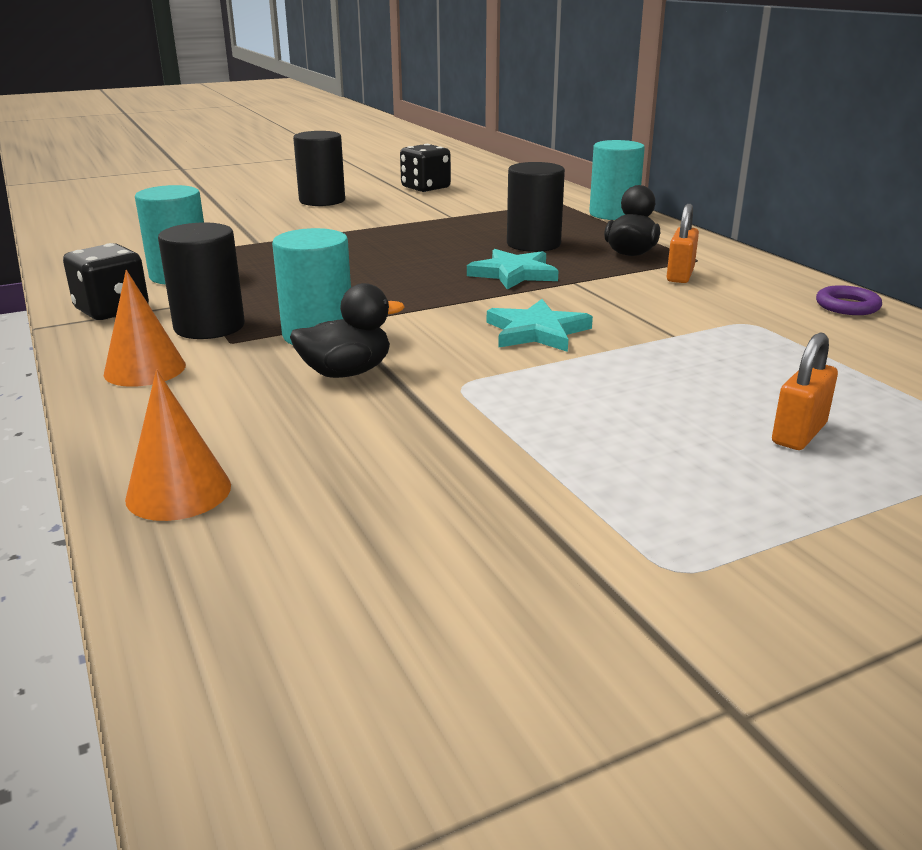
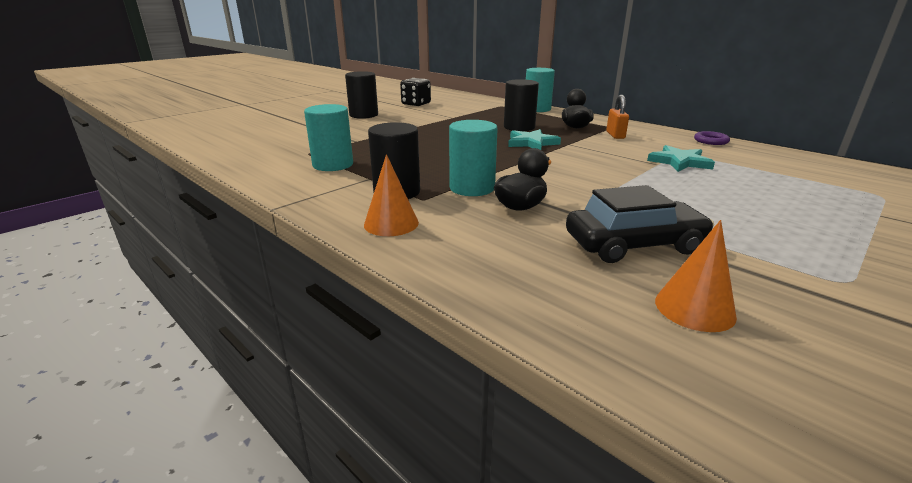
camera: 20 degrees left, 0 degrees up
(112, 310) = (315, 191): black dice -> none
(178, 492) = (526, 295): orange cone -> orange cone (694, 308)
(427, 453) = (634, 244): none -> black car
(537, 331) = (589, 171): turquoise star -> turquoise star (679, 162)
(799, 434) = (786, 203): orange padlock -> none

